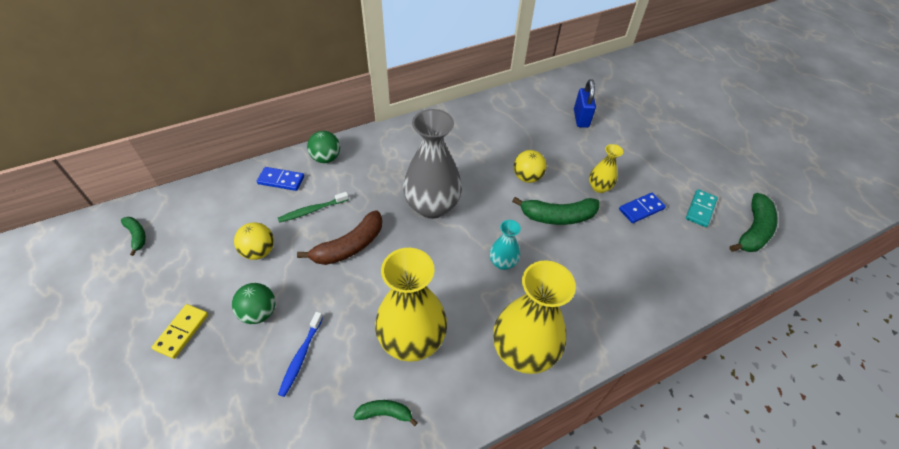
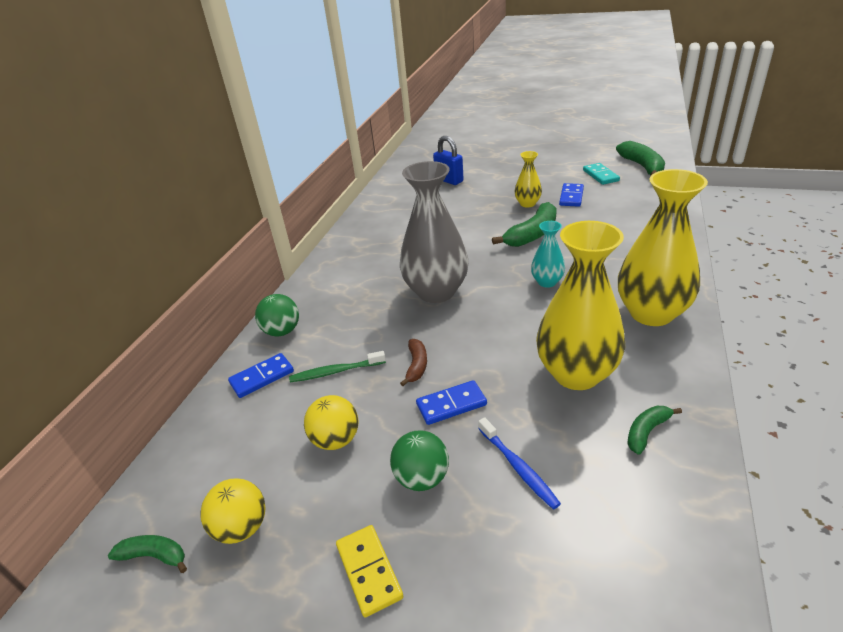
camera: 40 degrees left, 15 degrees down
(312, 210) = (336, 372): green toothbrush -> green toothbrush turned 60 degrees clockwise
(328, 288) = (451, 405): none -> blue domino
(349, 246) = (416, 366): brown banana -> brown banana, size x0.55
(527, 177) = (473, 230): yellow ball -> yellow ball (242, 527)

